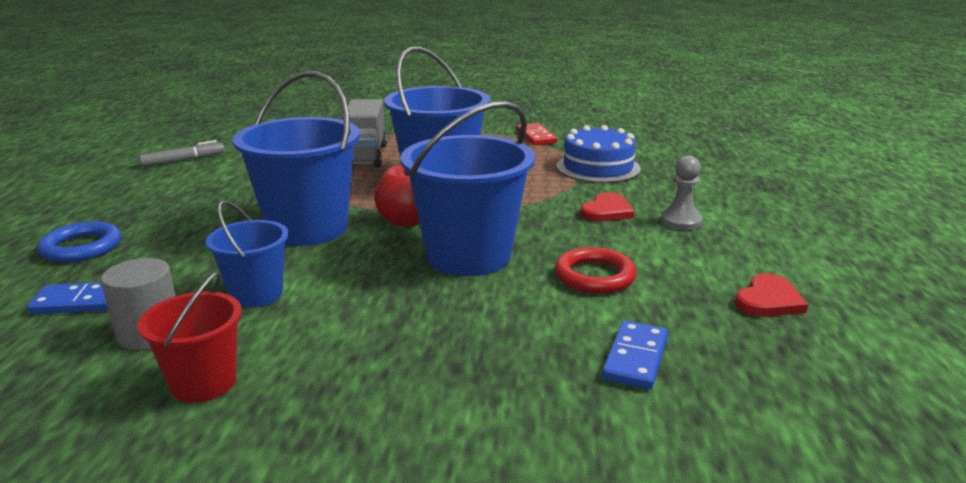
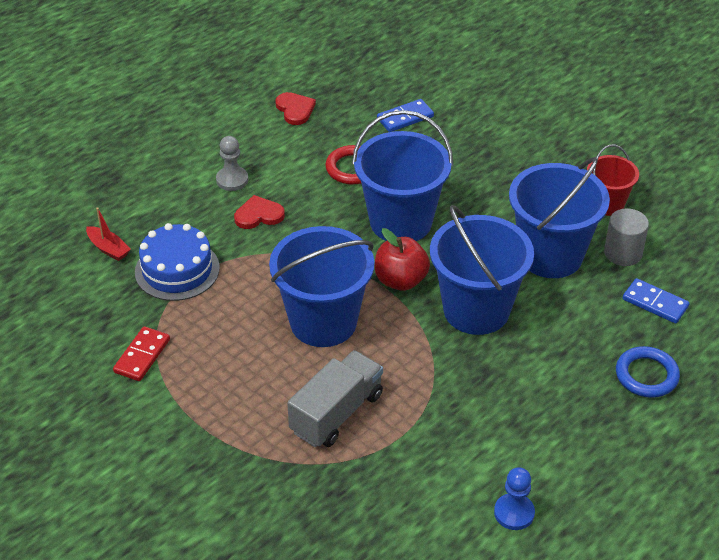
camera: 140 degrees left, 20 degrees up
(183, 160) = (514, 513): grey marker -> blue pawn
(256, 294) = (550, 255): blue bucket -> blue bucket, size x1.81
(667, 160) = (108, 248): none -> red boat
(768, 300) = (295, 110): red heart -> red heart turned 75 degrees clockwise

